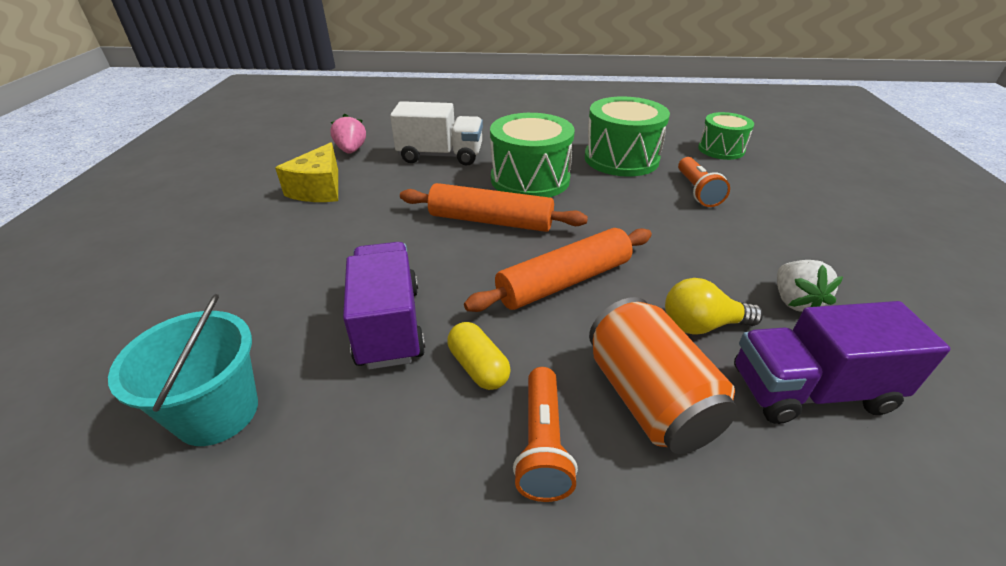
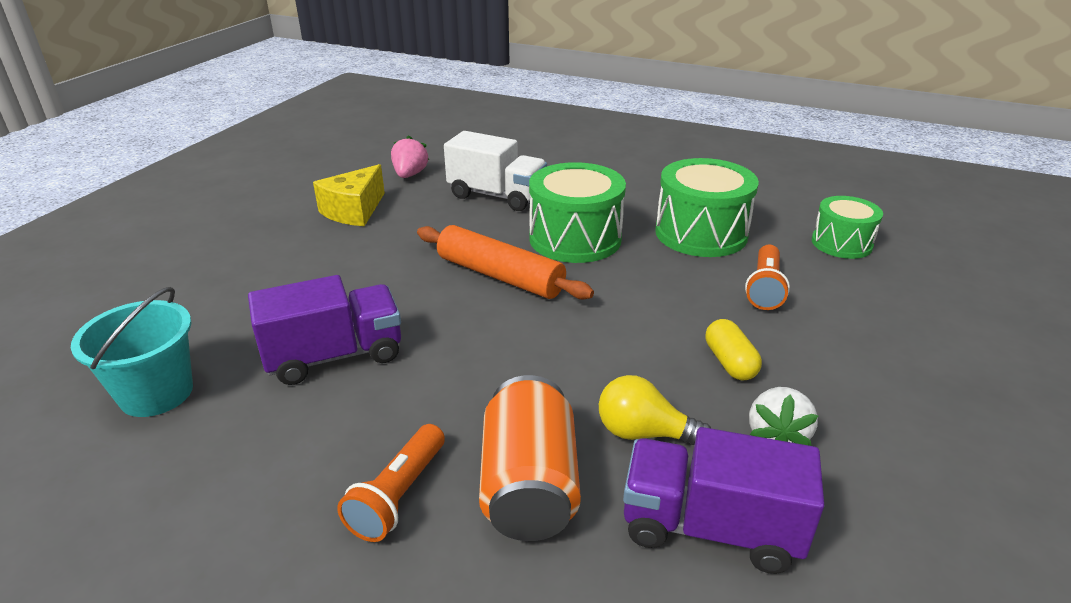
camera: 20 degrees right, 5 degrees down
(389, 325) = (335, 356): purple truck -> purple truck turned 60 degrees clockwise
(478, 367) = (388, 414): yellow capsule -> yellow capsule (730, 362)
(564, 282) = (530, 354): orange rolling pin -> none

